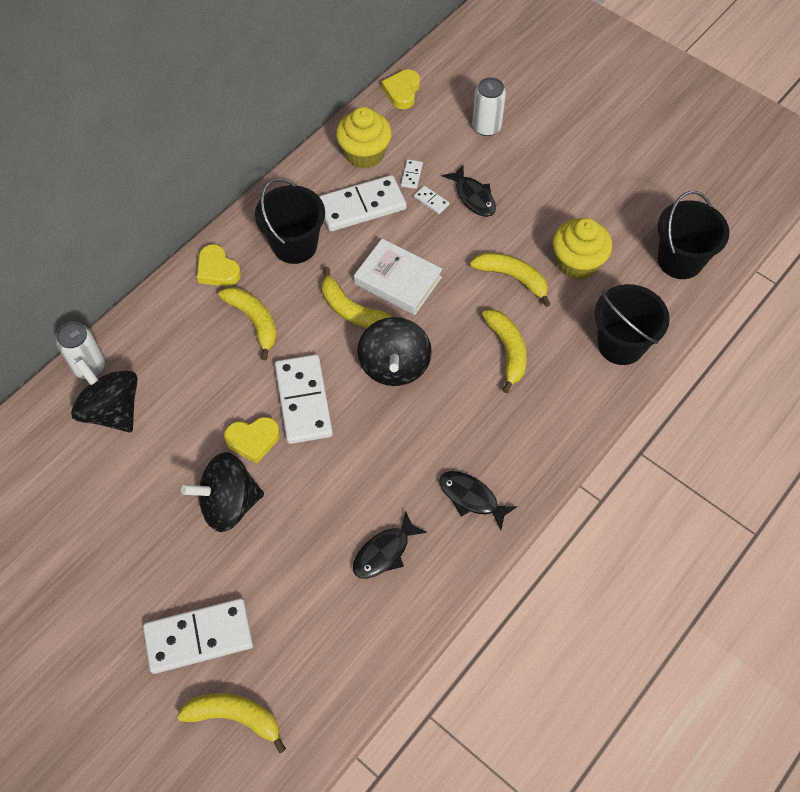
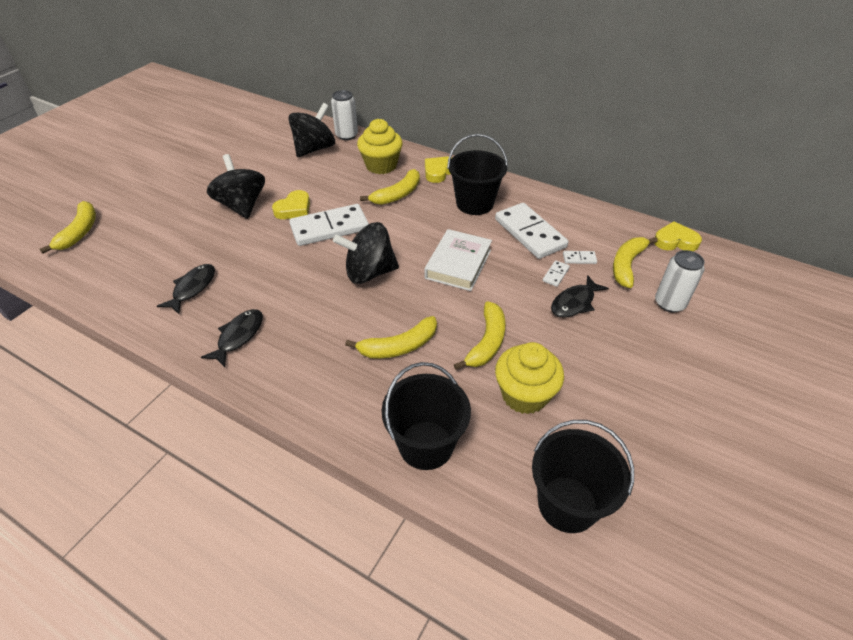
camera: 80 degrees right, 15 degrees down
(199, 637) = (142, 208): white domino -> none
(253, 440) = (294, 209): yellow heart -> yellow heart turned 120 degrees counterclockwise
(351, 309) = (420, 241): yellow banana -> yellow banana (627, 265)
(364, 154) = (588, 228): yellow cupcake -> yellow cupcake (381, 165)
(384, 552) = (192, 288): black fish -> black fish turned 75 degrees clockwise

